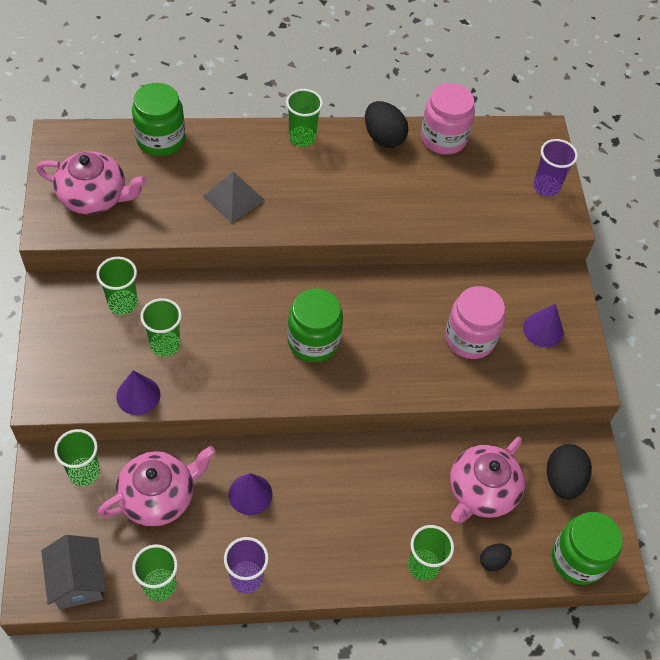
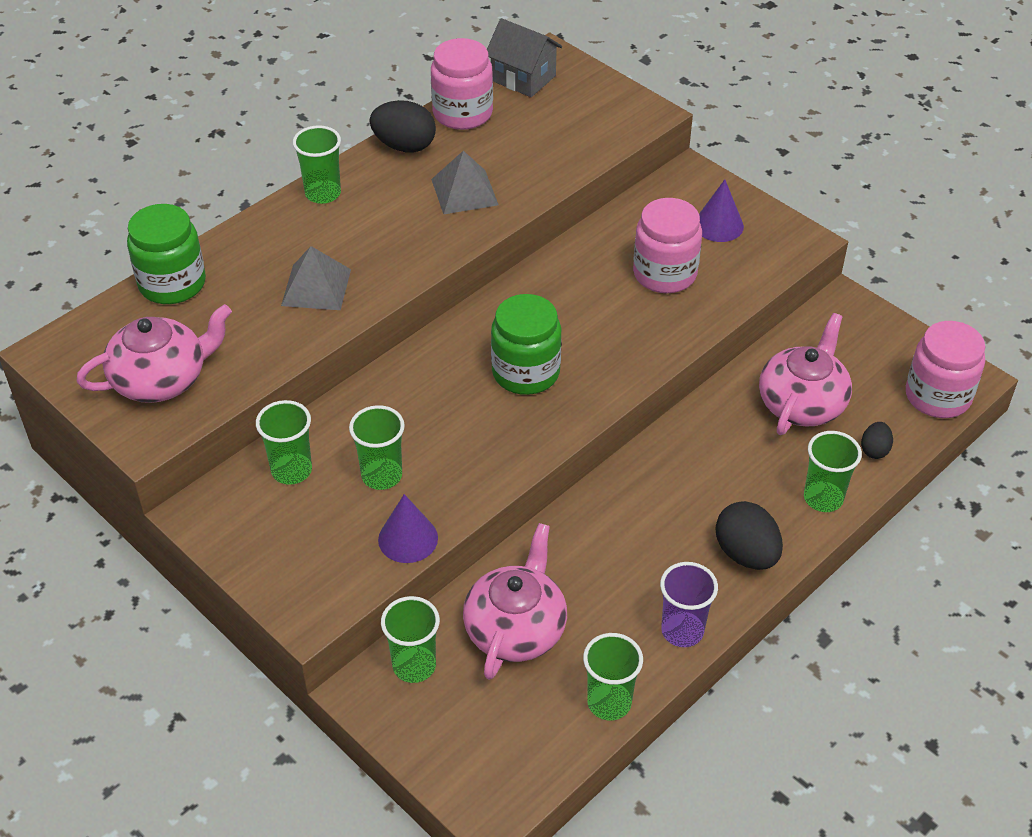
camera: 35 degrees left, 10 degrees down
(78, 581) = (524, 764): grey house -> grey house (523, 78)
(250, 494) = (602, 559): purple cone -> none
(386, 194) = (464, 192): none -> grey pyramid
(481, 491) = (802, 403): pink teapot -> pink teapot turned 150 degrees counterclockwise
(546, 187) = (602, 97): purple cup -> none
(563, 480) = (857, 345): black egg -> black egg (746, 554)
(578, 558) = (937, 396): green jar -> pink jar

